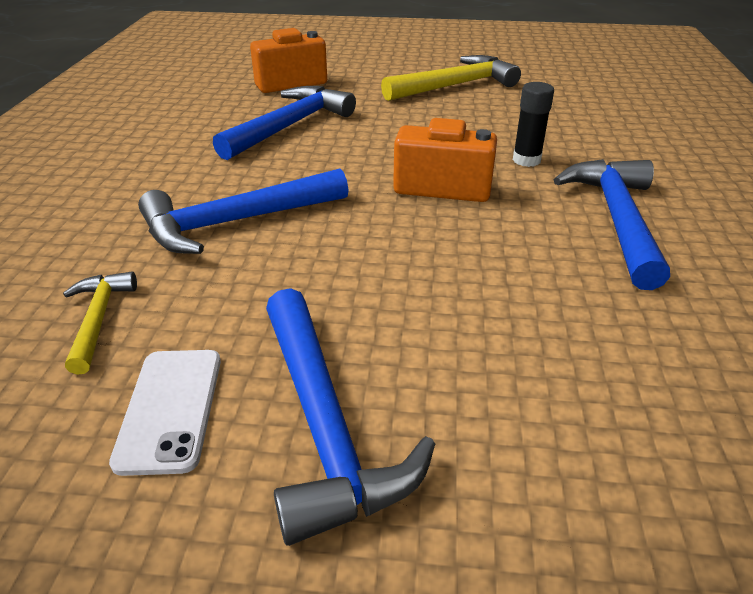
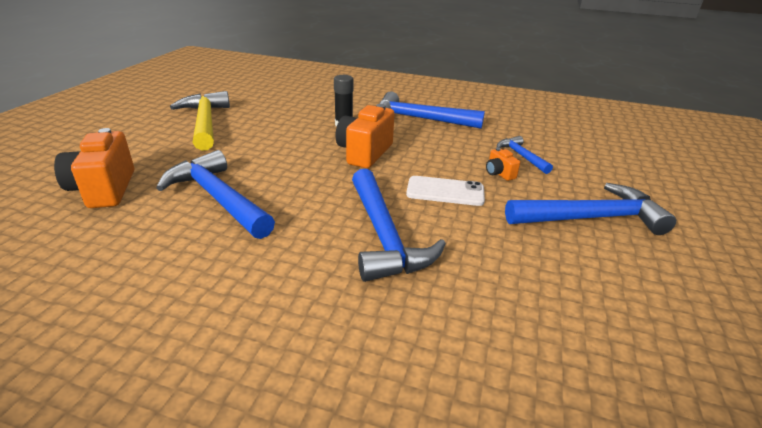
camera: 80 degrees left, 5 degrees down
(98, 319) = (511, 306): yellow hammer -> none
(170, 409) = (595, 269): white phone -> white phone (445, 191)
(448, 312) = (499, 173): none -> orange camera
(544, 343) = (521, 156): none -> blue hammer

